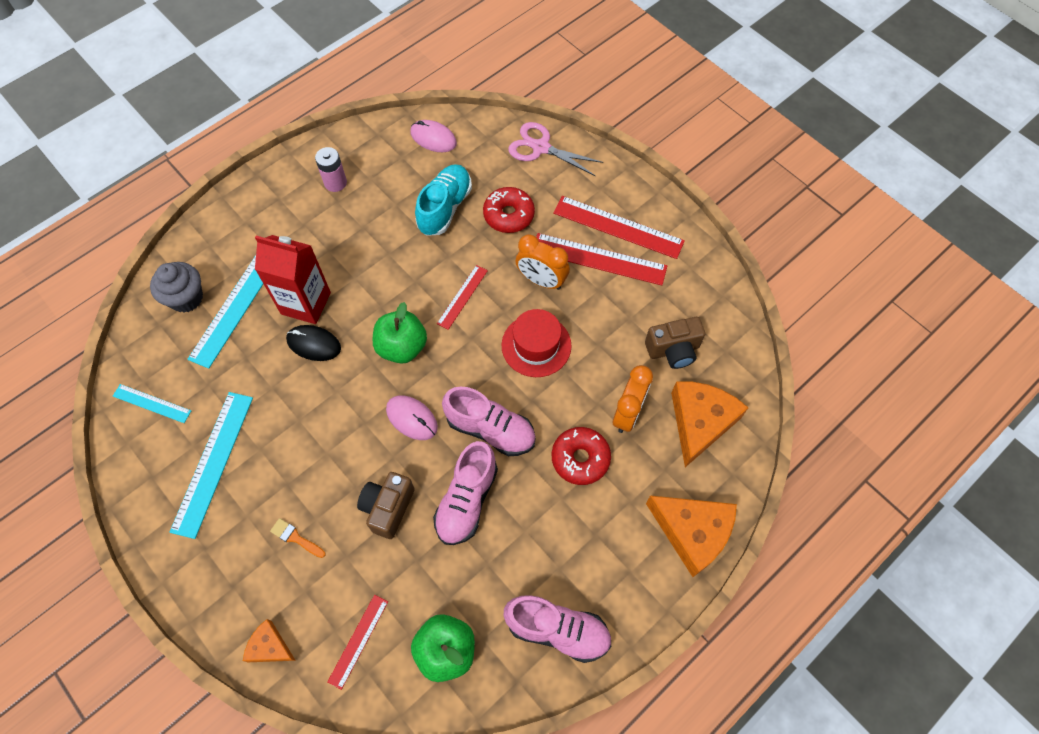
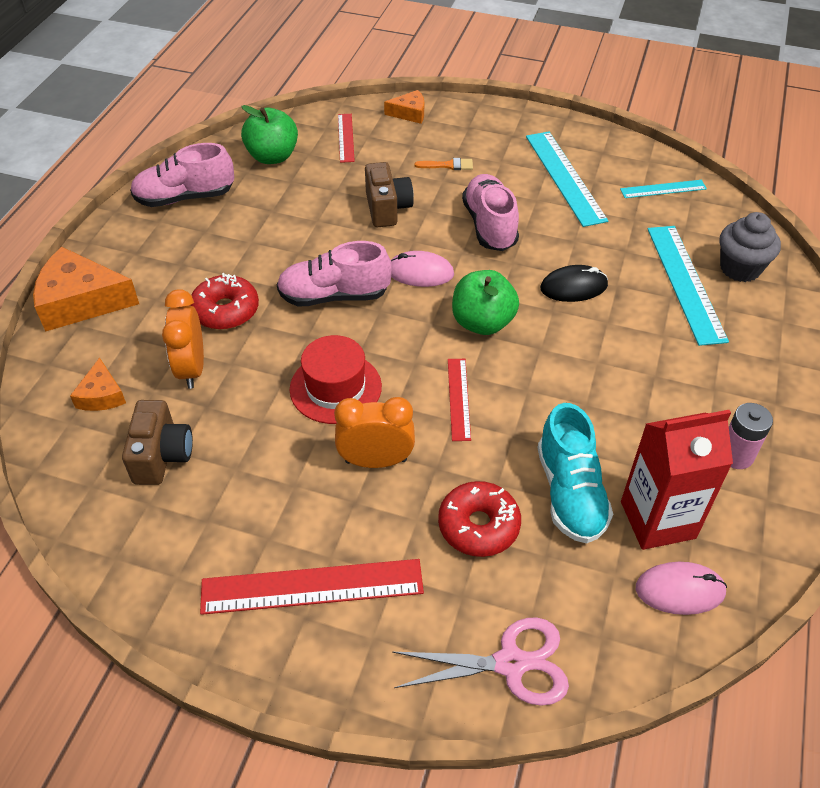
camera: 150 degrees right, 15 degrees down
(306, 303) = (621, 316): red carton -> red carton (657, 520)
(467, 500) = (319, 239): pink shoe -> pink shoe (489, 225)
(599, 259) = (316, 525): red ruler -> none
(673, 350) = (162, 456): brown camera -> brown camera turned 135 degrees clockwise
(700, 422) = (101, 395): orange cheese -> orange cheese, size x0.53

